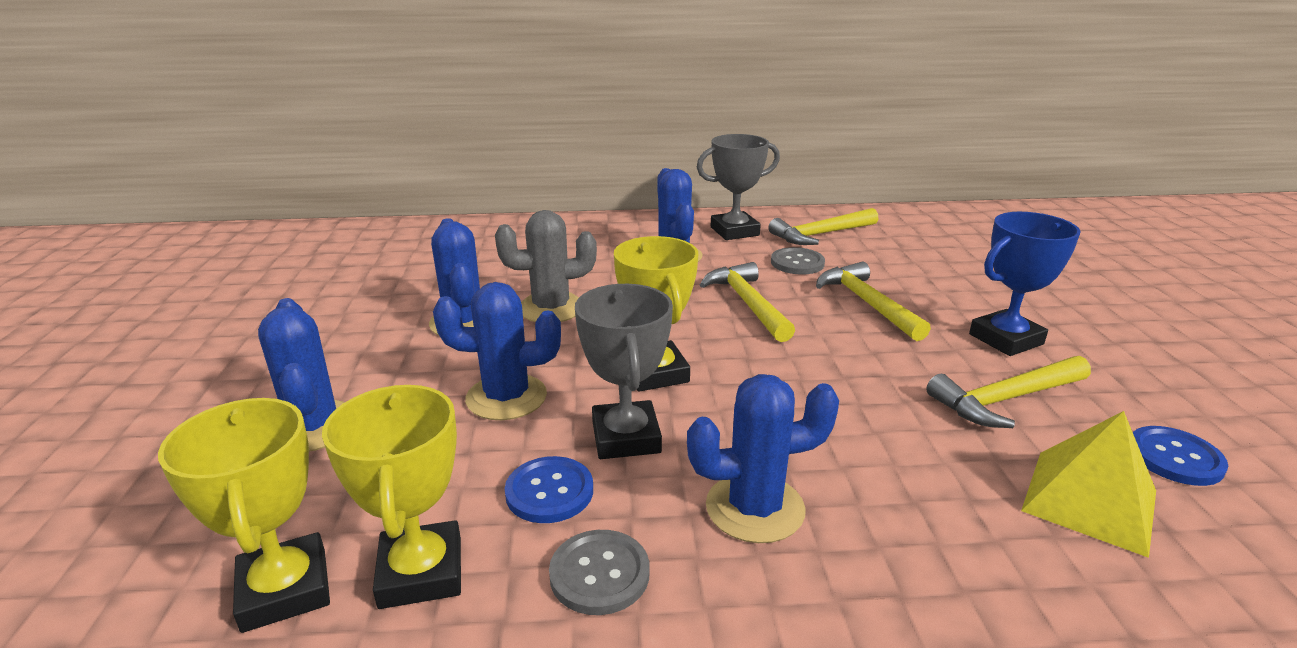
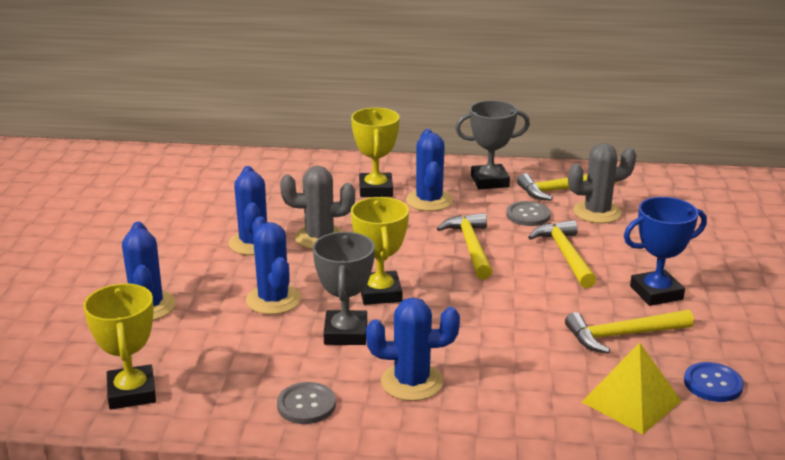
camera: 10 degrees right, 0 degrees up
(421, 572) = (206, 393): yellow trophy -> yellow trophy (376, 190)
(506, 397) = (273, 300): blue cactus -> blue cactus turned 60 degrees clockwise
(549, 492) = (288, 360): blue button -> none
(873, 254) = (597, 212): none -> grey cactus

